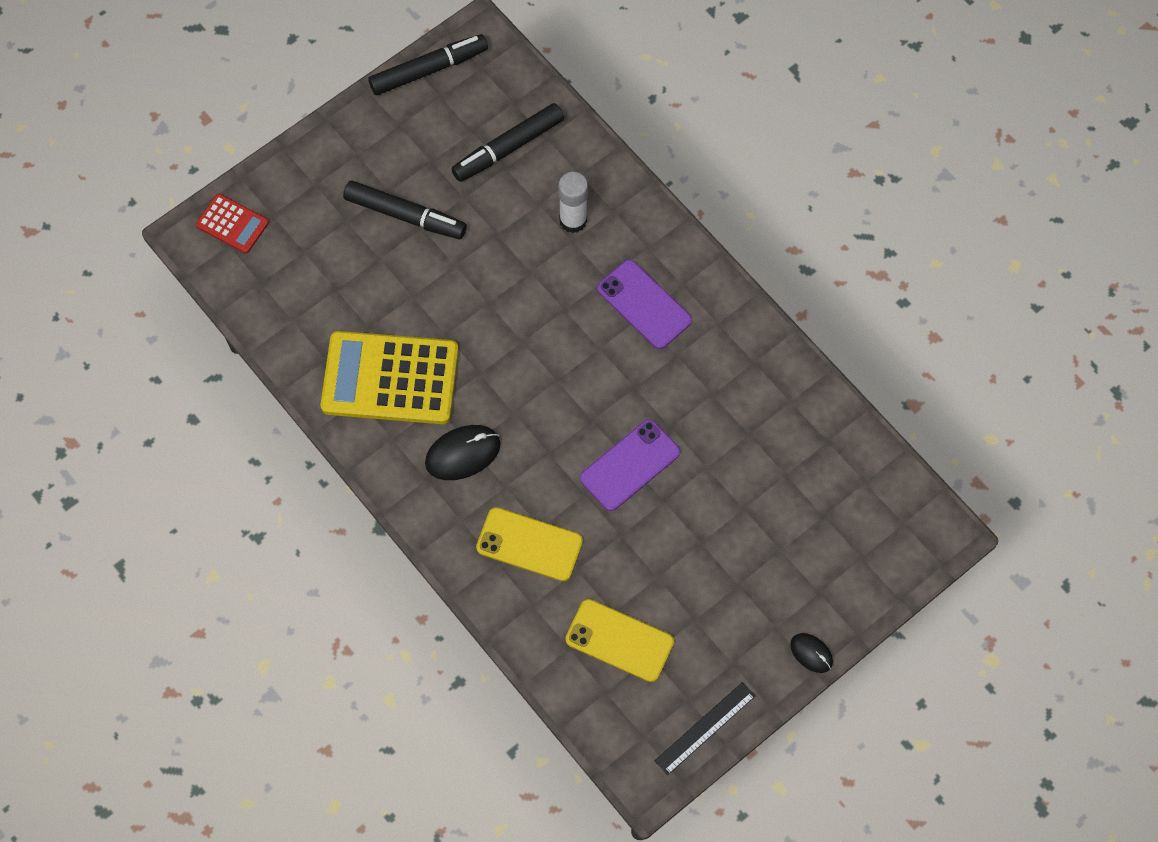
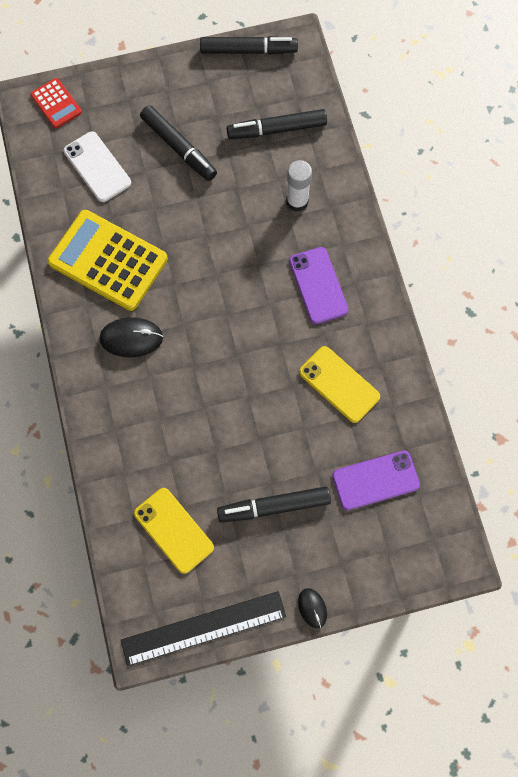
camera: 25 degrees right, 5 degrees up
(321, 277) = (97, 167): none -> white phone
(529, 544) = (145, 427): yellow phone -> yellow phone (339, 384)
(630, 465) = (247, 401): purple phone -> purple phone (375, 480)
(705, 728) = (203, 628): black ruler -> black ruler, size x1.65
(716, 565) = (274, 506): none -> black marker

